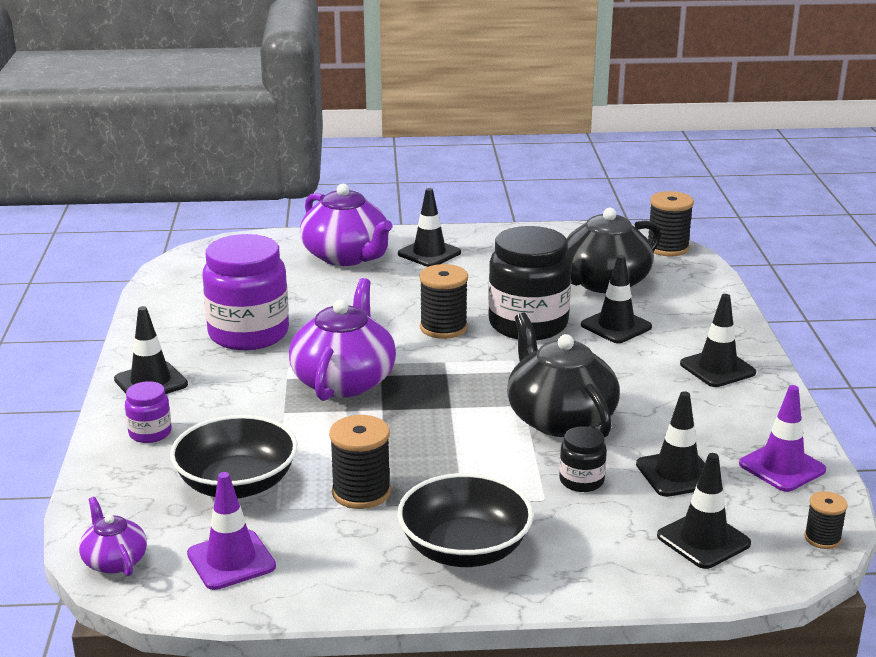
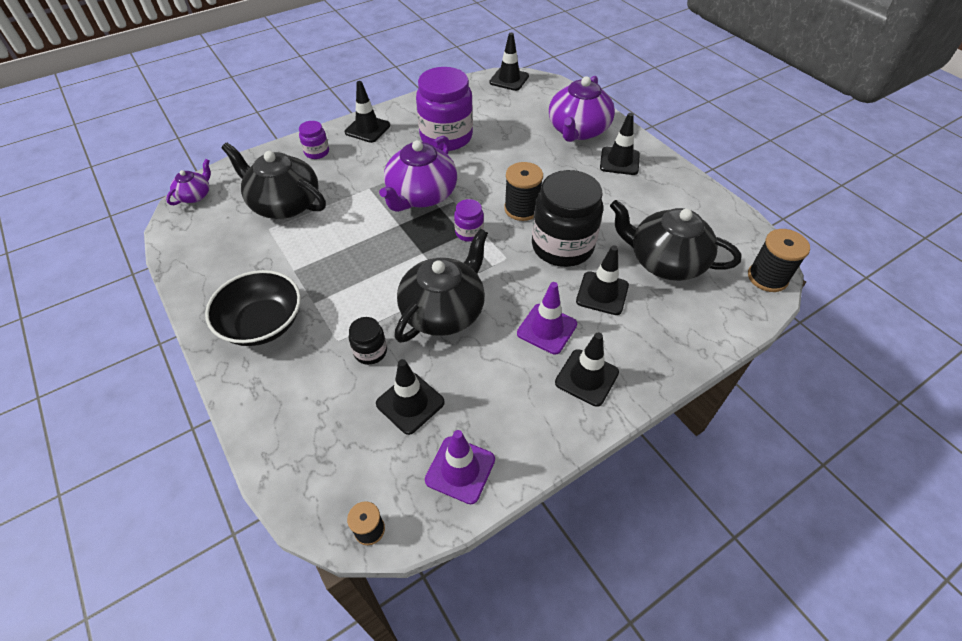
camera: 60 degrees right, 25 degrees up
(231, 560) = (211, 234): purple traffic cone -> purple traffic cone (547, 329)
(237, 484) = (284, 204): black bowl -> black teapot
(344, 380) = (421, 195): purple teapot -> purple teapot turned 135 degrees clockwise
(361, 492) = (301, 254): black spool -> none
(448, 369) = (469, 232): none -> purple jar
(703, 540) = (330, 448): black traffic cone -> black traffic cone (509, 79)

